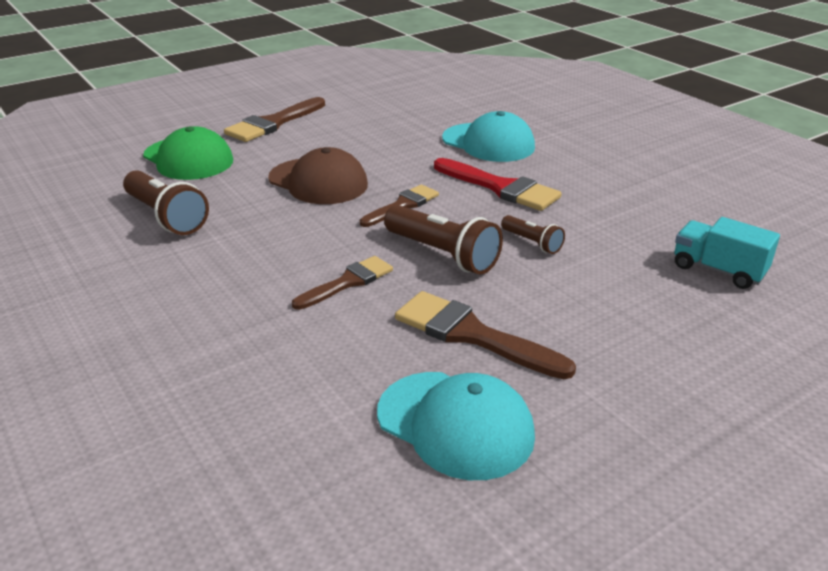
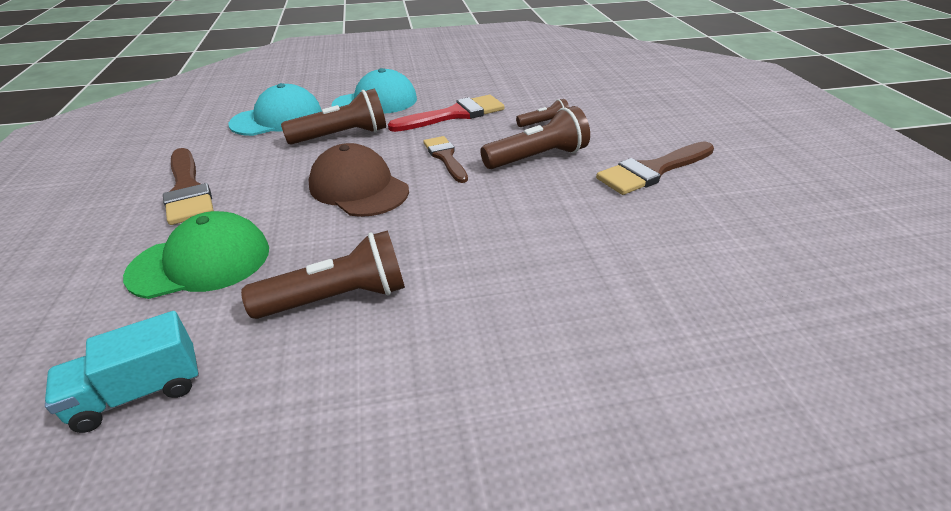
camera: 65 degrees left, 5 degrees up
(318, 182) = (358, 188): brown cap -> brown cap turned 105 degrees counterclockwise
(348, 282) = (554, 206): brown brush -> none
(404, 149) = (342, 136): none -> brown flashlight
(455, 424) = (756, 199): turquoise cap -> turquoise cap (277, 119)
(718, 270) = (612, 83): turquoise truck -> turquoise truck (139, 392)

